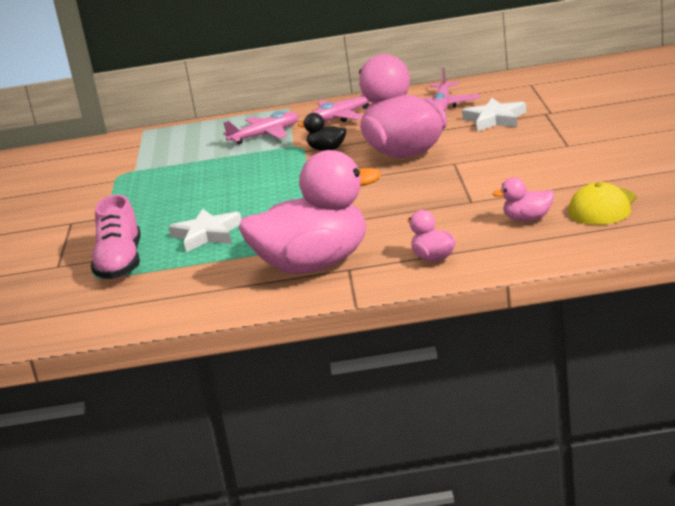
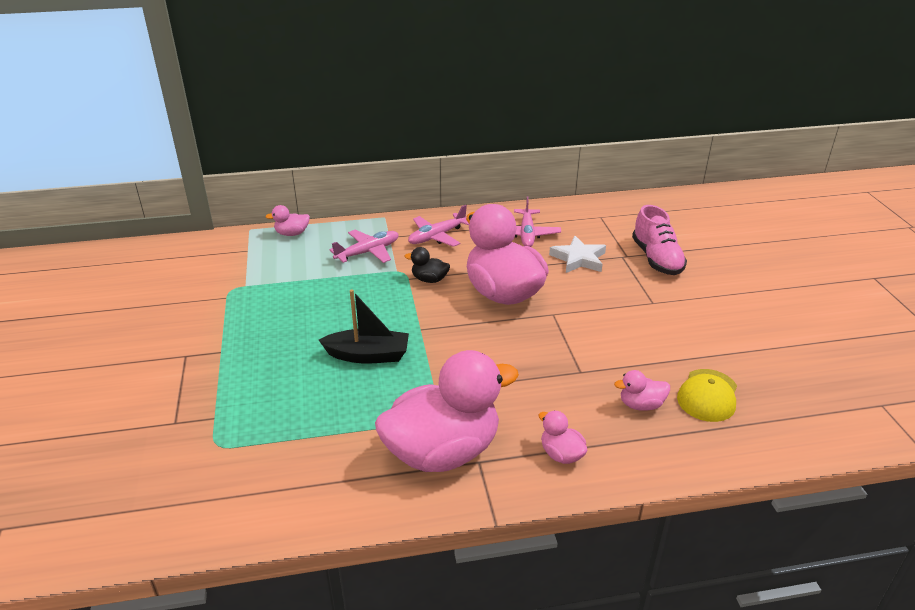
camera: 10 degrees left, 10 degrees up
(120, 263) = (241, 426): pink shoe -> pink shoe (656, 259)
(187, 129) = (292, 233): none -> pink duck
(207, 235) = (327, 391): white star -> none
(252, 208) = (368, 355): none -> black boat

